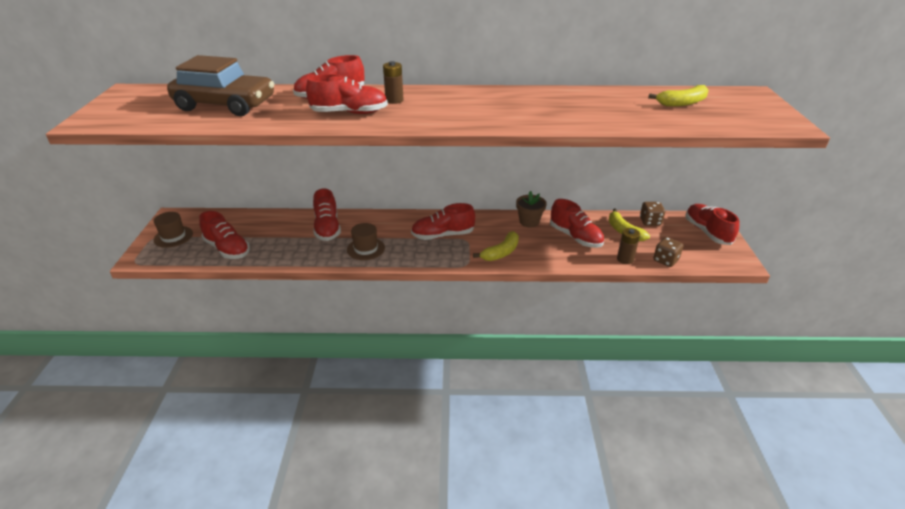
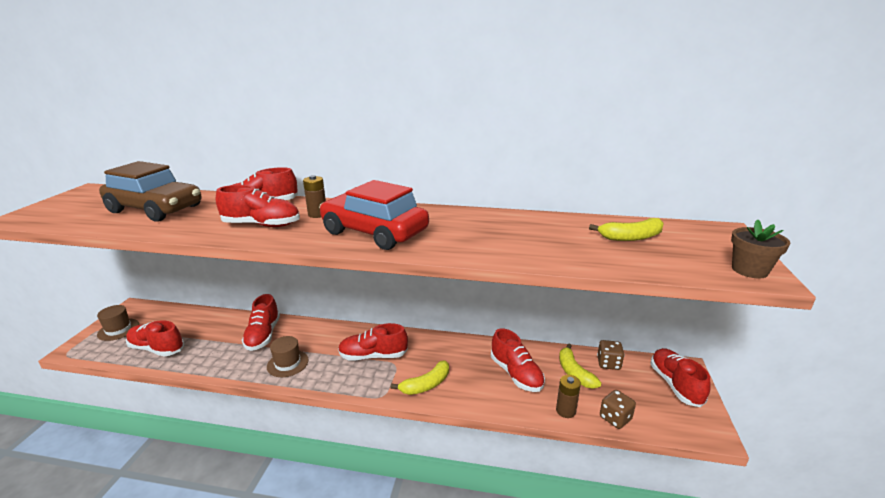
camera: 10 degrees right, 10 degrees down
(227, 249) = (157, 349): red shoe -> red shoe turned 150 degrees clockwise
(461, 113) = (374, 232): none -> red car
(529, 222) = (471, 349): brown flower pot -> brown flower pot (749, 270)

